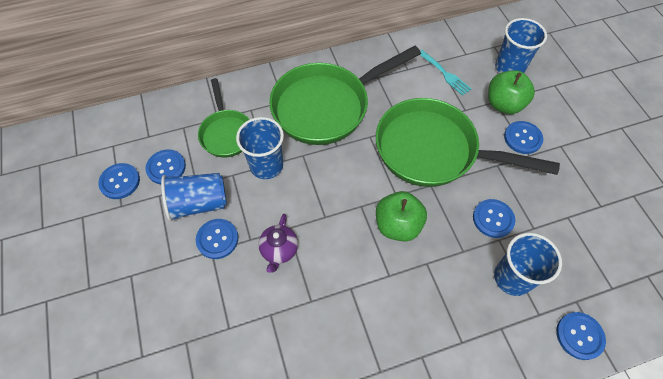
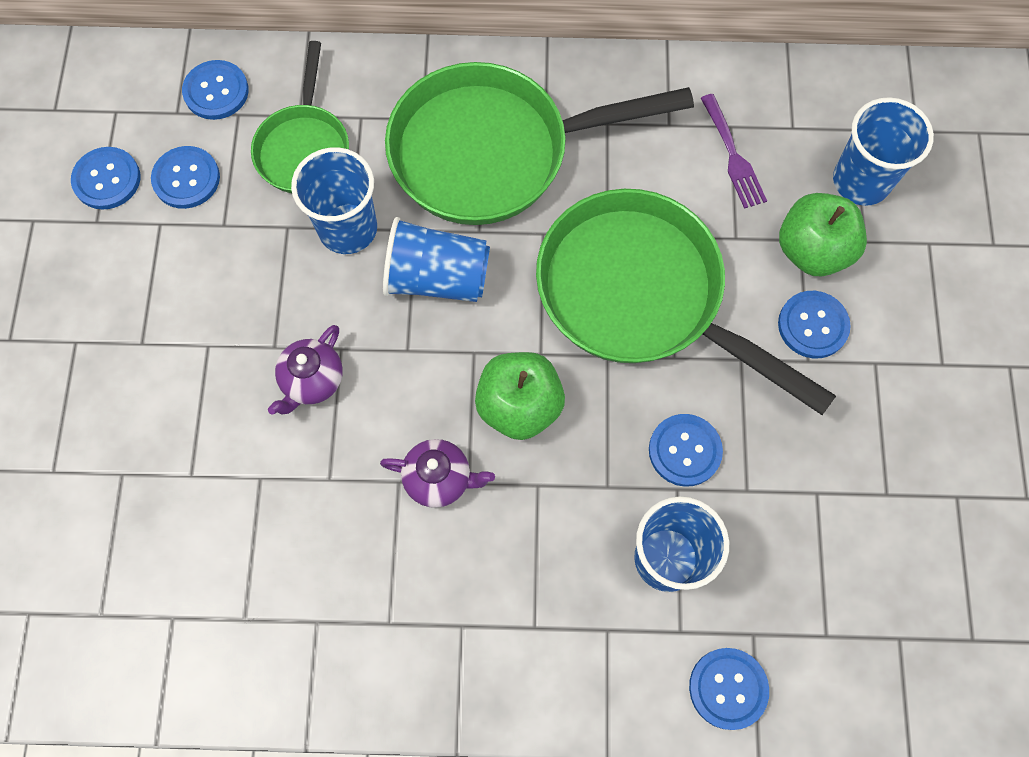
camera: 20 degrees right, 10 degrees up
(199, 203) = (216, 259): blue cup -> blue cup (437, 278)
(217, 239) = (224, 329): blue button -> blue button (216, 91)
(372, 279) = (439, 479): none -> purple teapot
(444, 74) = (732, 155): turquoise fork -> purple fork

